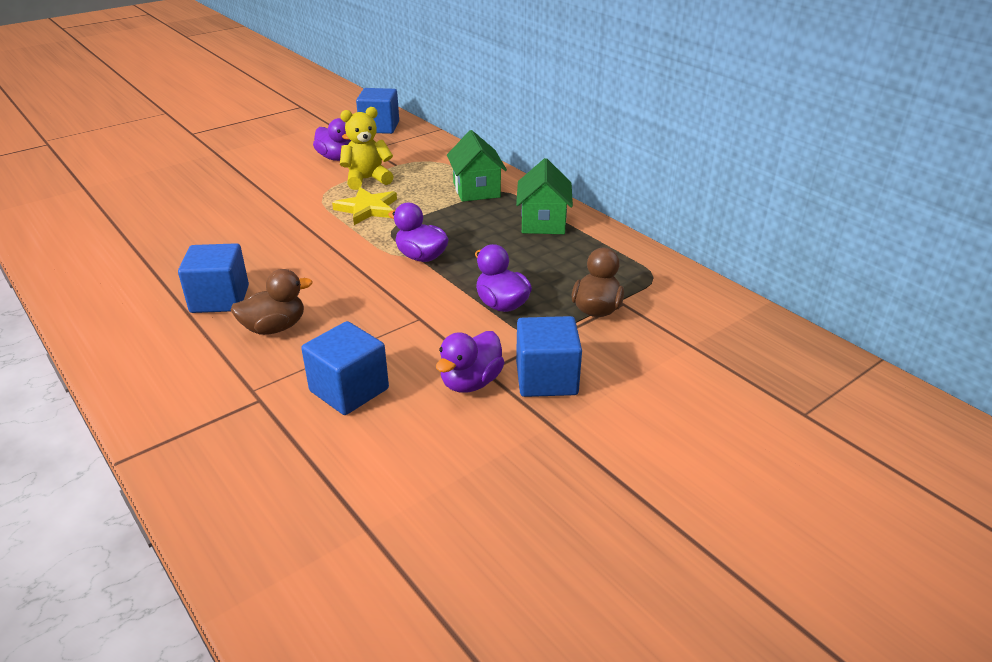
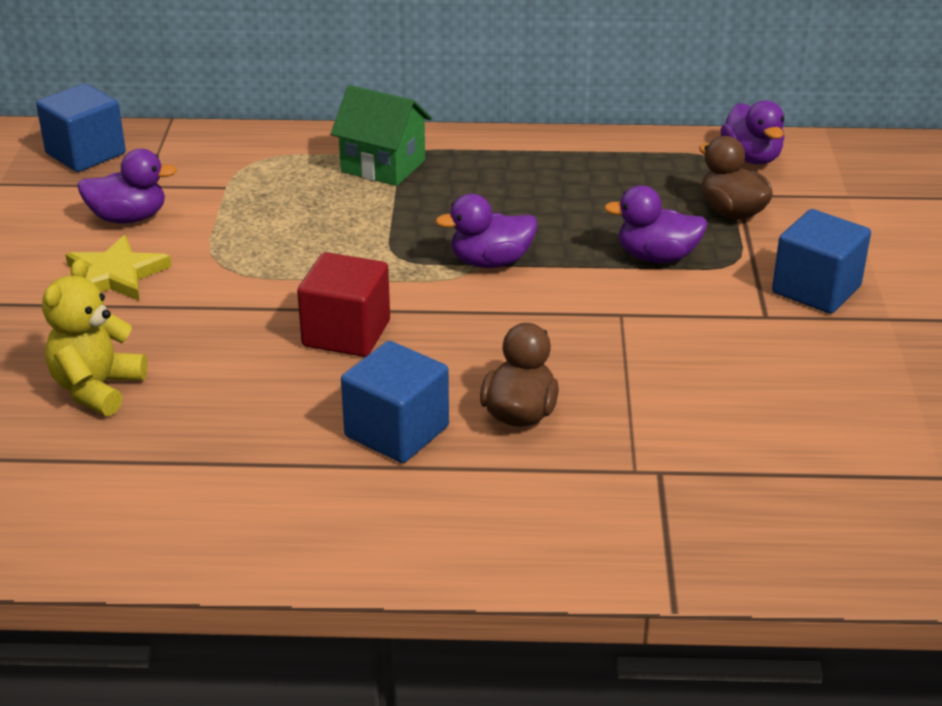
camera: 50 degrees left, 0 degrees up
(298, 248) = (346, 333): none -> red cube
(349, 390) = (707, 407): blue cube -> none
(367, 179) = (233, 221): yellow teddy bear -> yellow teddy bear (97, 389)
(368, 209) = (317, 250): yellow star -> yellow star (115, 275)
(471, 382) = (775, 332): purple duck -> purple duck (751, 158)
(543, 222) = (522, 162): green house -> none

